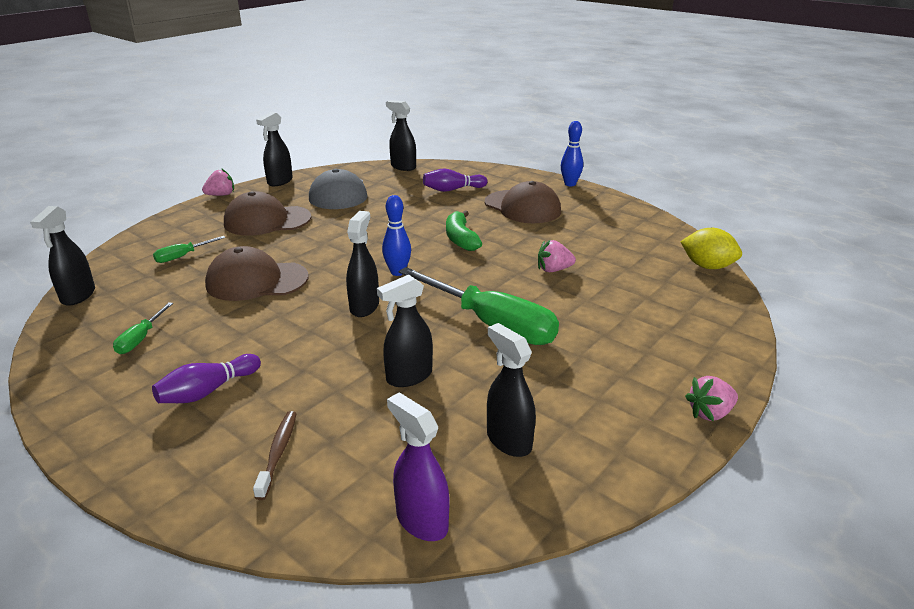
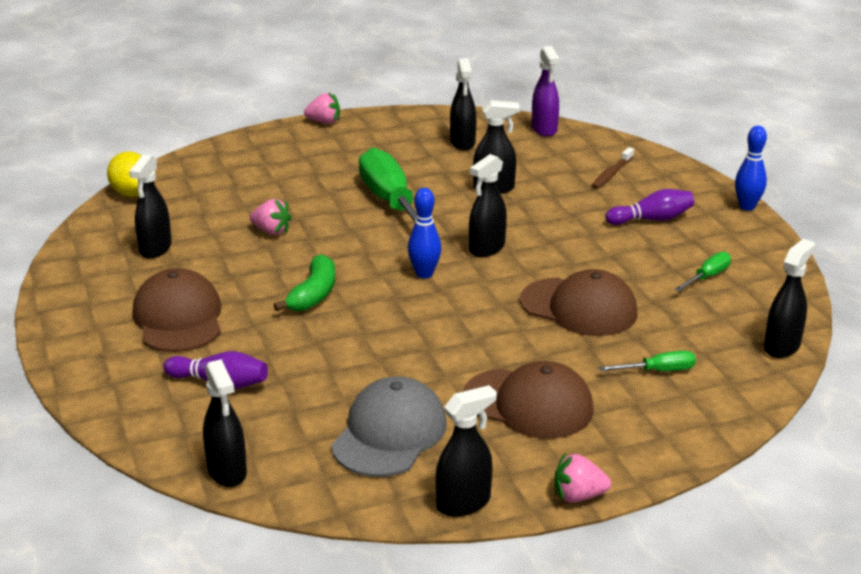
camera: 150 degrees left, 0 degrees up
(570, 184) = (53, 338): blue bowling pin -> blue bowling pin (747, 207)
(609, 236) = (155, 249): none -> black spray bottle

